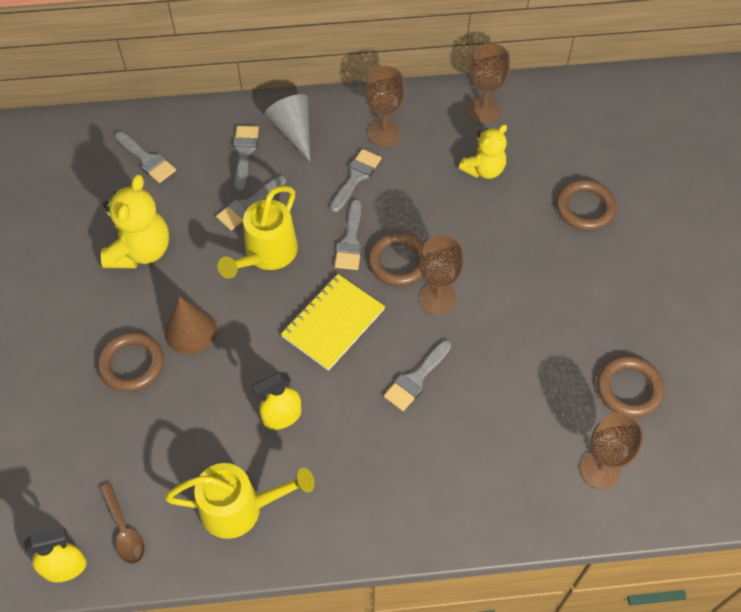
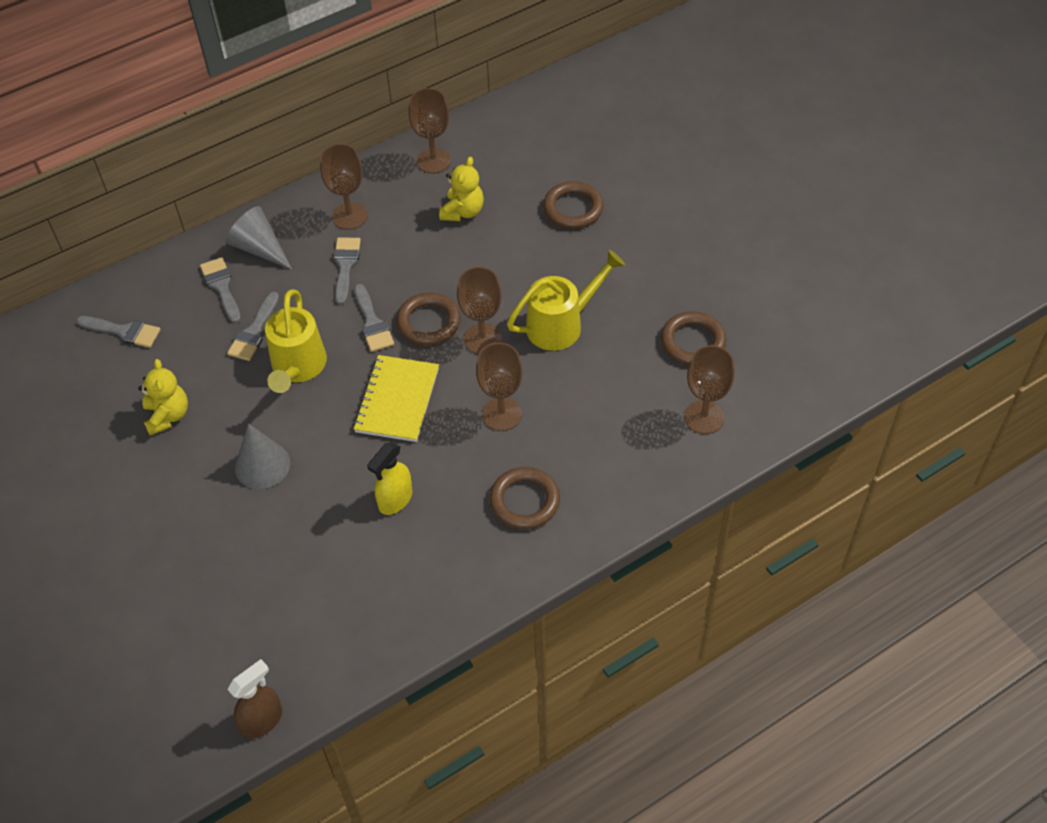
camera: 25 degrees left, 5 degrees down
(65, 567) = (262, 720): yellow spray bottle -> brown spray bottle
(124, 530) = (301, 663): brown spoon -> none
(132, 364) = (220, 519): brown ring -> brown ring (524, 501)
(140, 250) = (168, 416): yellow teddy bear -> yellow teddy bear, size x0.66
(190, 331) = (262, 465): brown cone -> grey cone
(241, 508) = (402, 593): yellow watering can -> yellow watering can (562, 324)
(416, 379) = (501, 414): grey brush -> brown goblet

